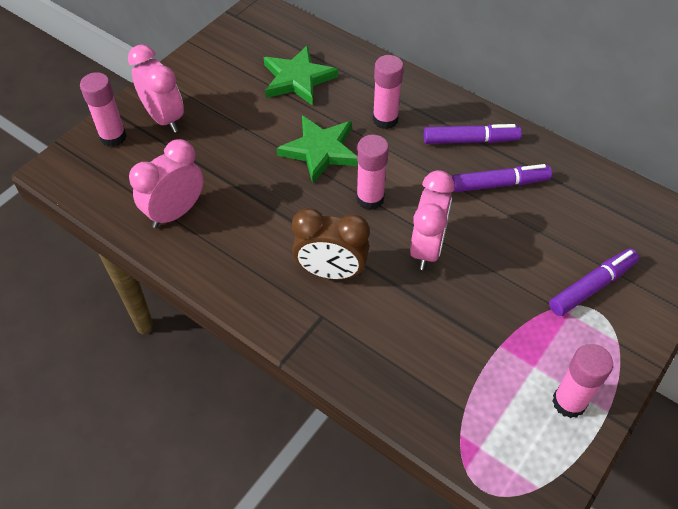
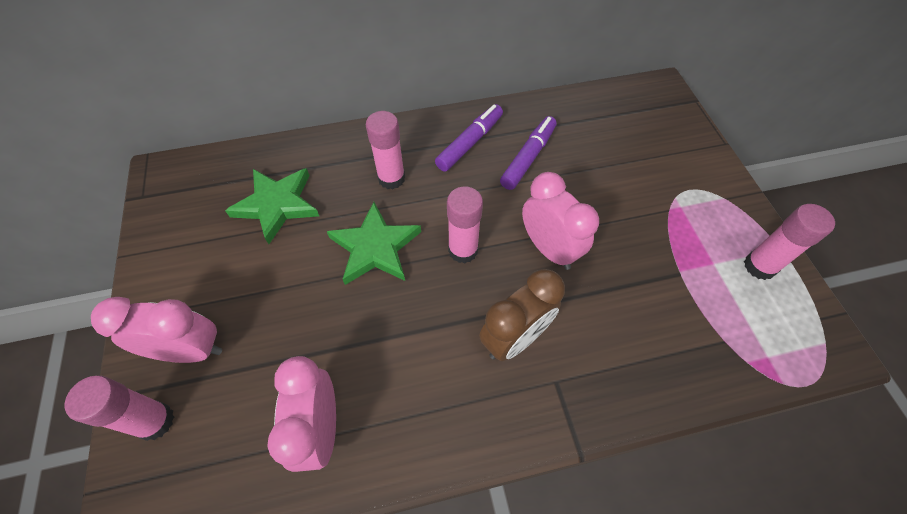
camera: 50 degrees left, 5 degrees up
(591, 287) = (666, 176): purple marker -> none

